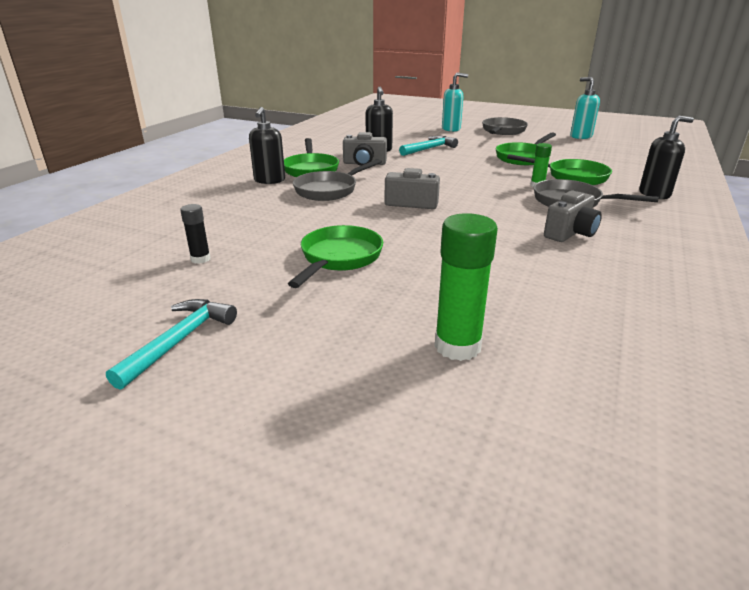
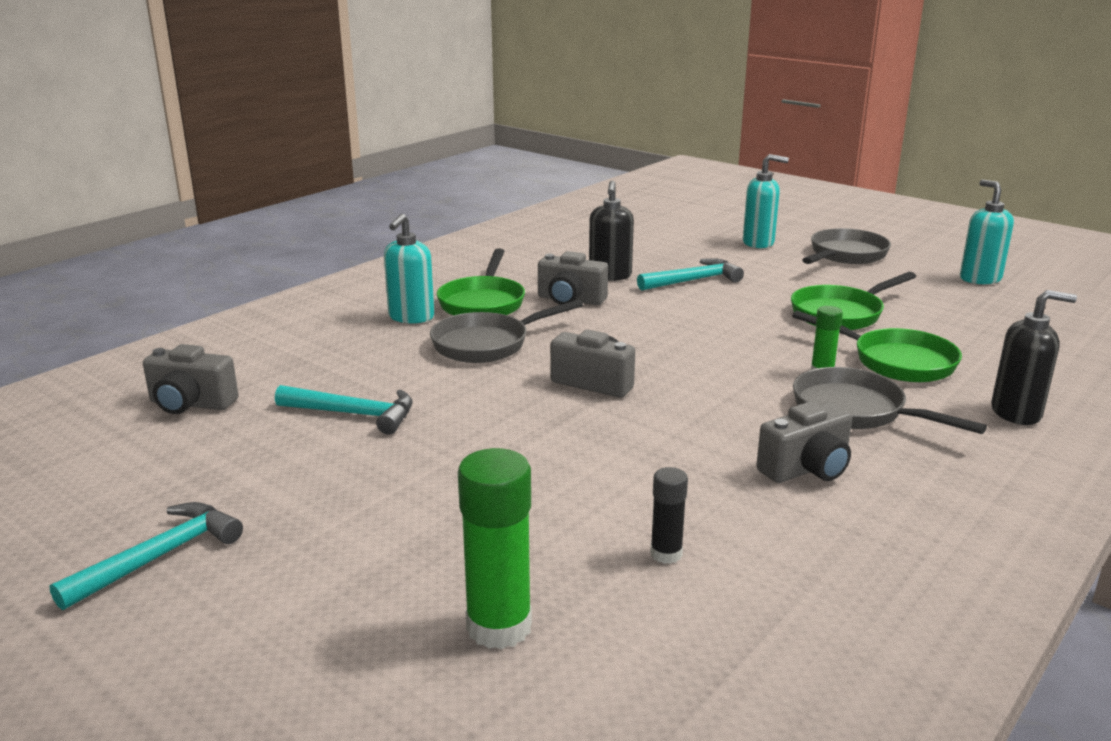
camera: 15 degrees right, 5 degrees down
(144, 243) = (191, 404): none -> grey camera
(200, 259) = (247, 439): black glue stick -> black glue stick (666, 554)
(268, 236) = (354, 414): none -> turquoise hammer
(269, 180) = (411, 317): black soap dispenser -> turquoise soap dispenser
(339, 258) = (428, 464): green pan -> none

